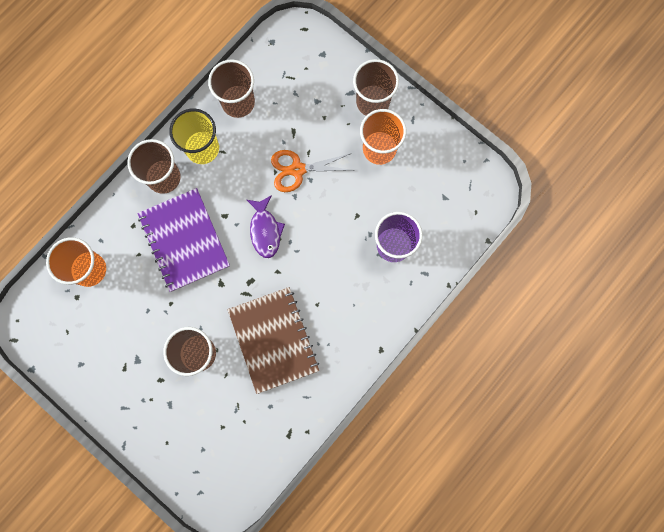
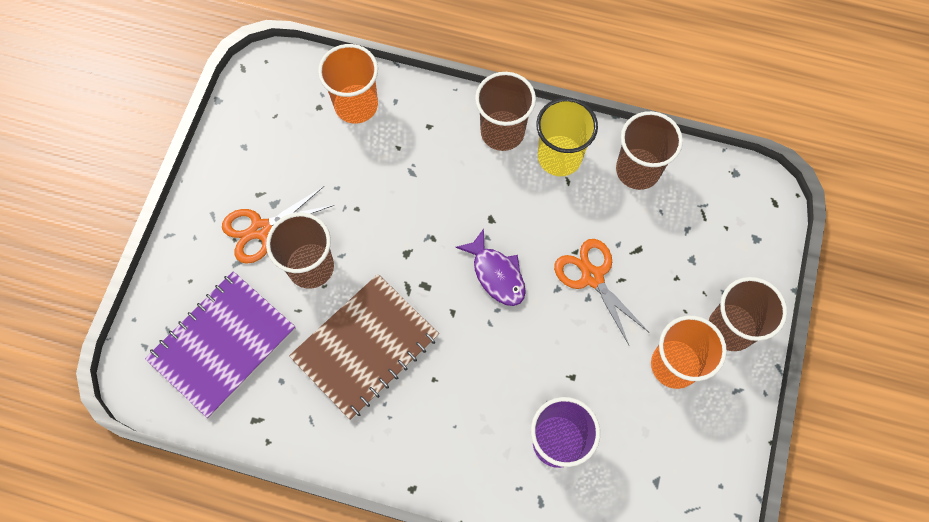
camera: 65 degrees right, 10 degrees down
(153, 377) = (260, 230): none -> orange scissors
(184, 240) = (439, 189): purple notebook -> purple notebook (223, 344)
(265, 230) = (496, 274): purple fish -> purple fish turned 90 degrees counterclockwise

